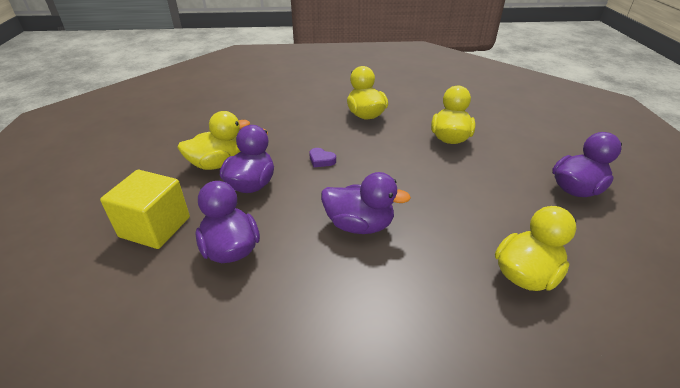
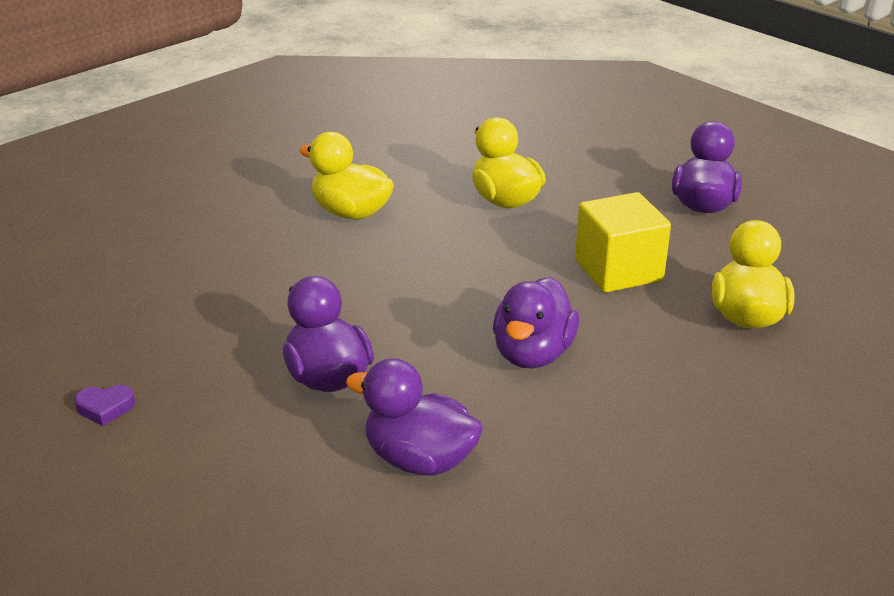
camera: 40 degrees left, 5 degrees down
(155, 227) = (274, 494): yellow cube -> yellow cube (618, 270)
(217, 164) = (231, 377): yellow duck -> none
(321, 160) = (378, 302): purple heart -> purple heart (105, 408)
(359, 225) = (532, 354): purple duck -> purple duck turned 135 degrees clockwise

